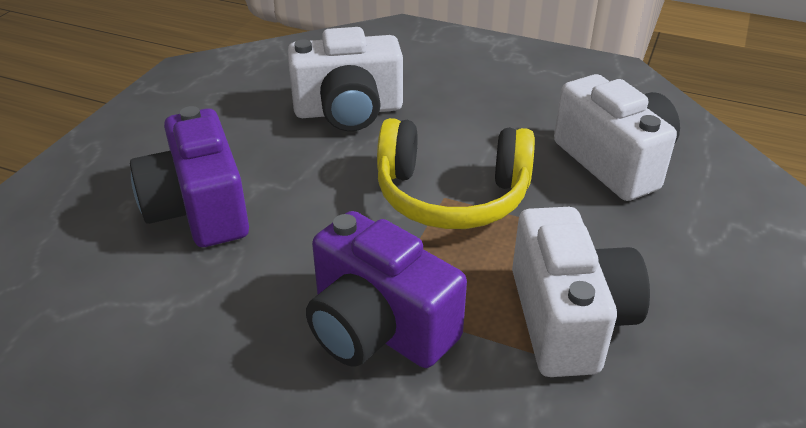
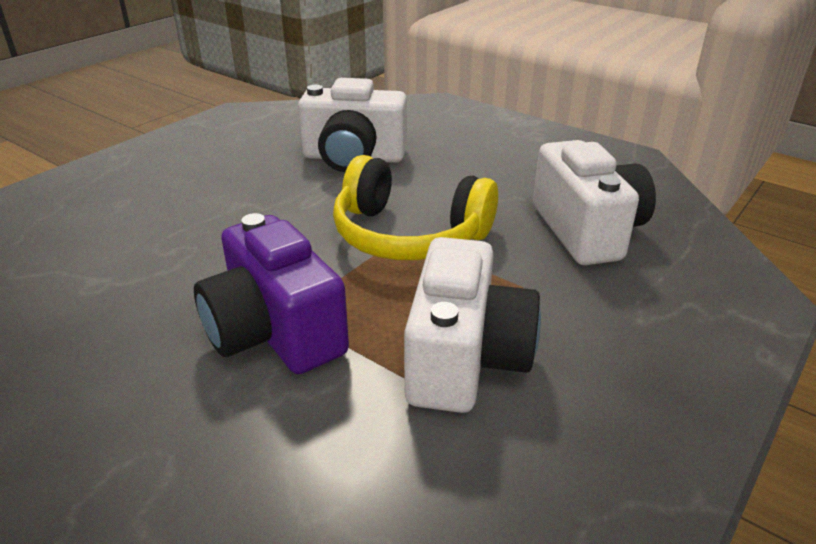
camera: 15 degrees right, 5 degrees down
(199, 209) = (179, 213): purple camera -> none

